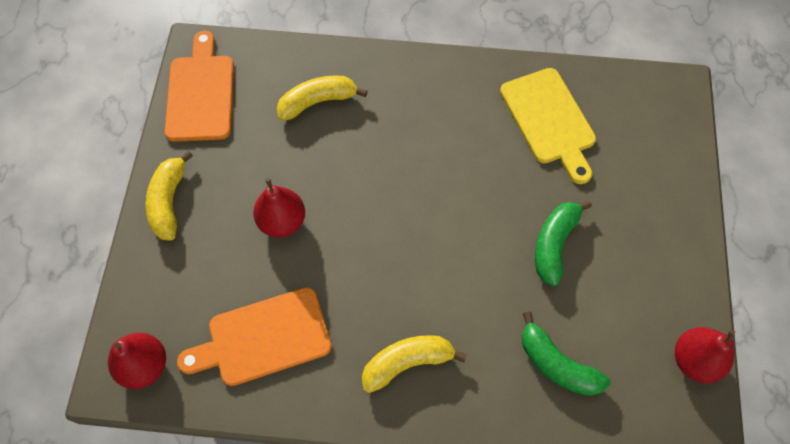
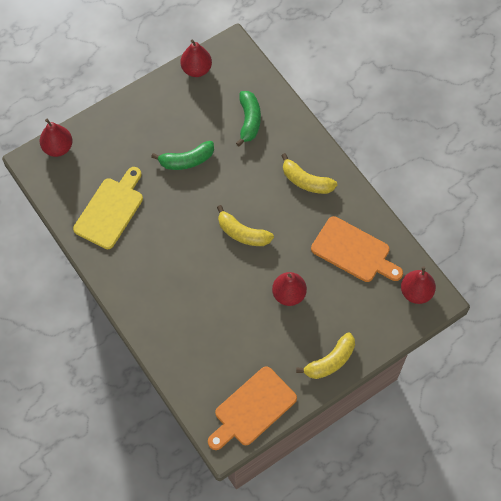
camera: 130 degrees left, 0 degrees up
(317, 102) = (201, 338): yellow banana -> yellow banana (242, 233)
(680, 122) = (58, 148): none -> red pear

